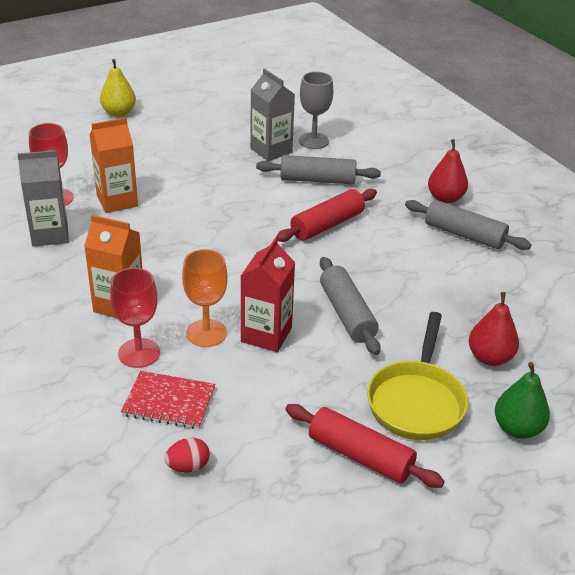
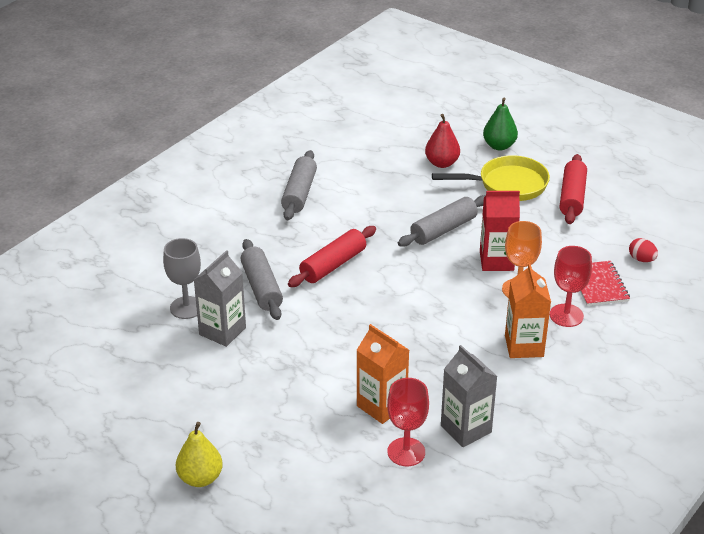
camera: 110 degrees left, 0 degrees up
(327, 225) = (333, 265): red rolling pin -> red rolling pin turned 75 degrees counterclockwise
(445, 198) = (248, 210): red pear -> none

